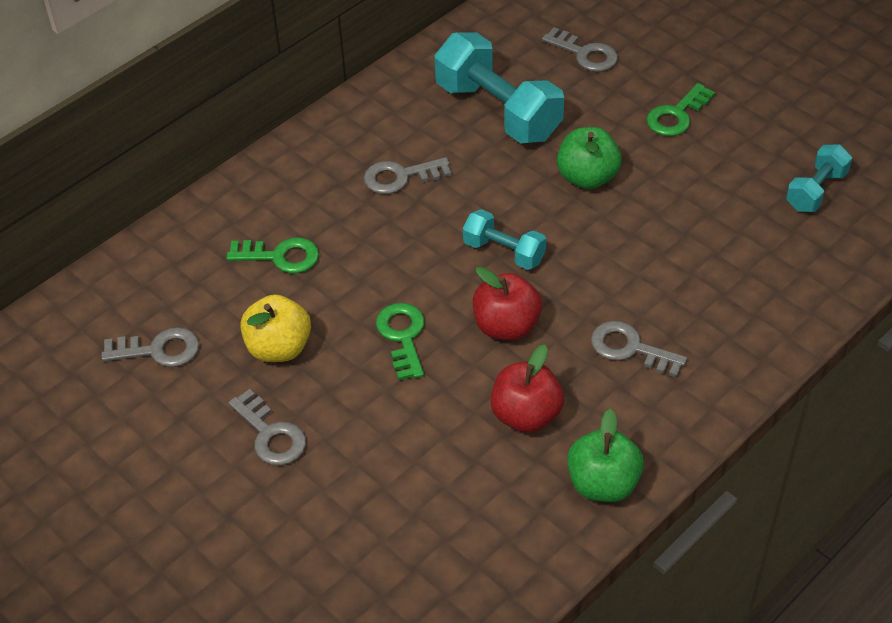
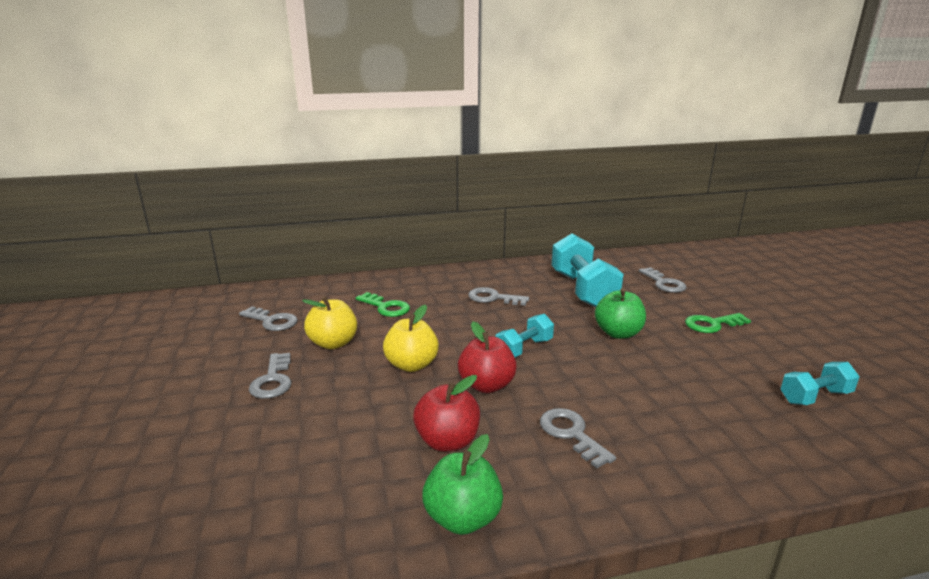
camera: 30 degrees right, 25 degrees down
(402, 336) = (411, 365): green key -> yellow apple
(504, 252) = (524, 349): turquoise dumbbell -> turquoise dumbbell turned 75 degrees clockwise

